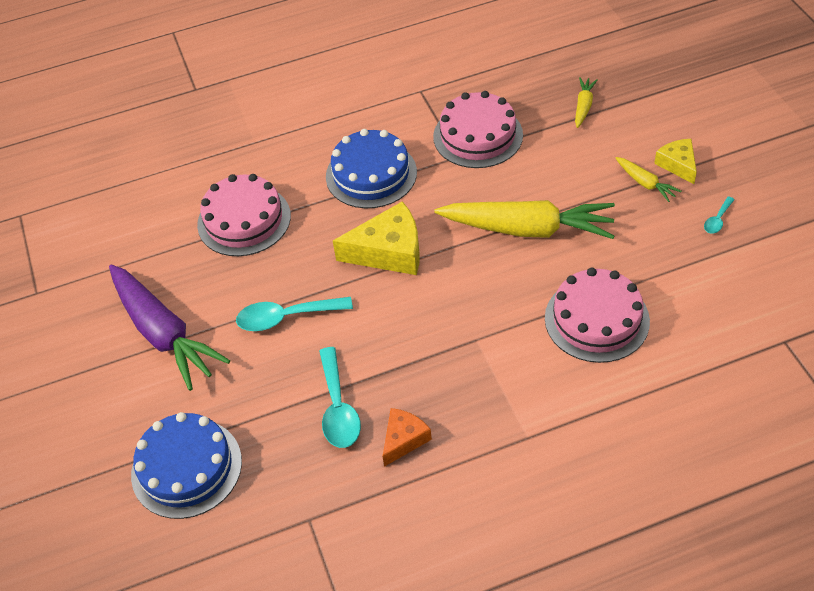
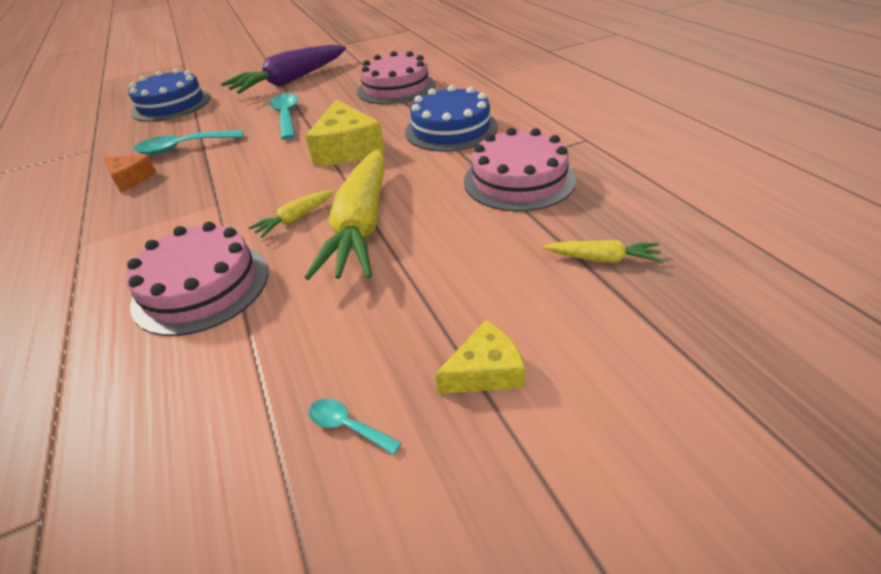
camera: 85 degrees right, 10 degrees down
(645, 183) = (439, 329): yellow carrot -> yellow carrot (296, 219)

